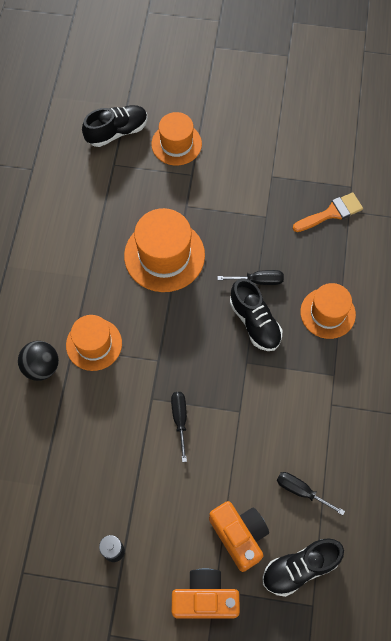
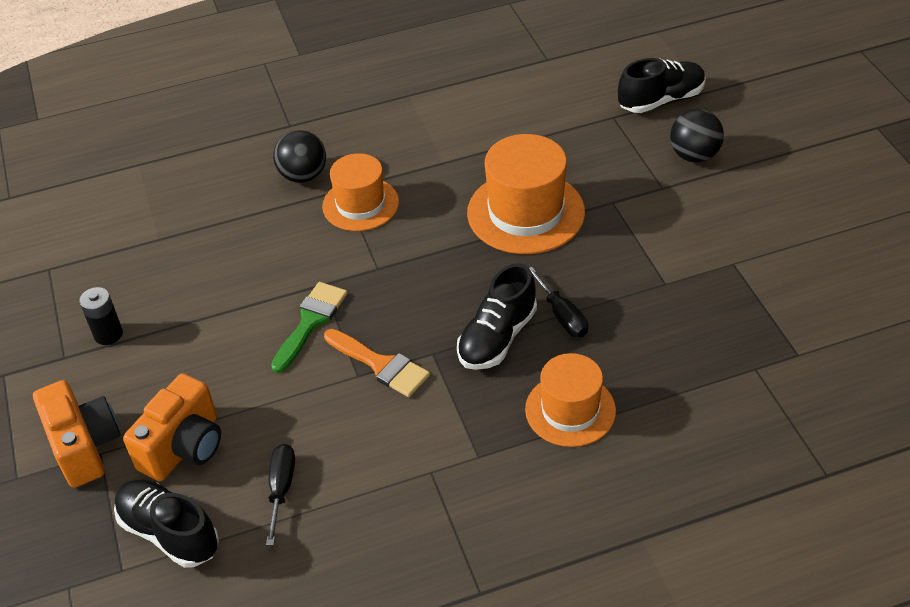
camera: 65 degrees right, 20 degrees down
(117, 132) = (661, 100): black shoe -> black shoe turned 60 degrees counterclockwise
(176, 144) = (694, 155): orange hat -> black ball
(180, 419) = (310, 322): black screwdriver -> green brush
(331, 213) = (734, 349): orange brush -> orange brush (381, 365)

